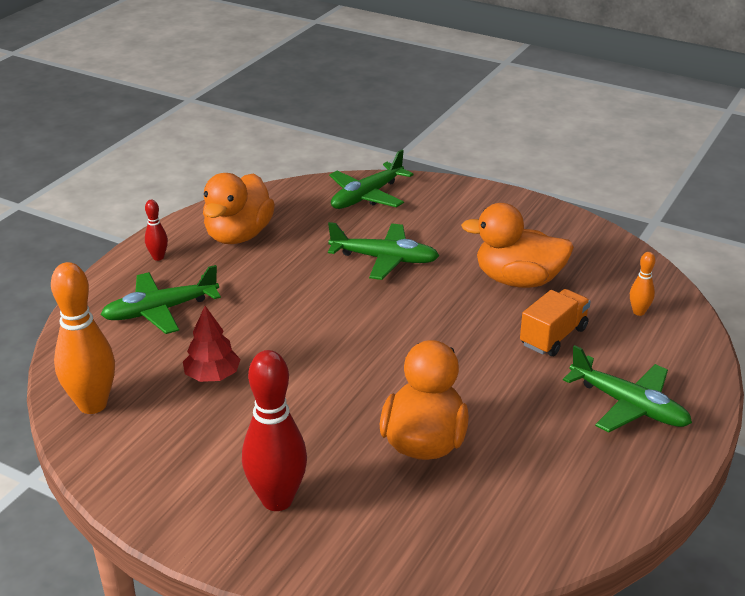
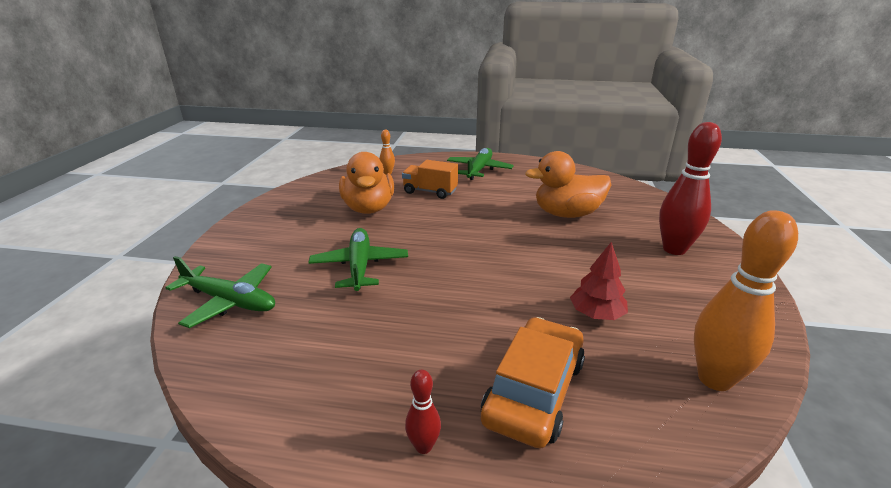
camera: 110 degrees left, 5 degrees down
(161, 310) = (534, 391): green plane -> orange car
(238, 235) = (340, 380): orange duck -> none

